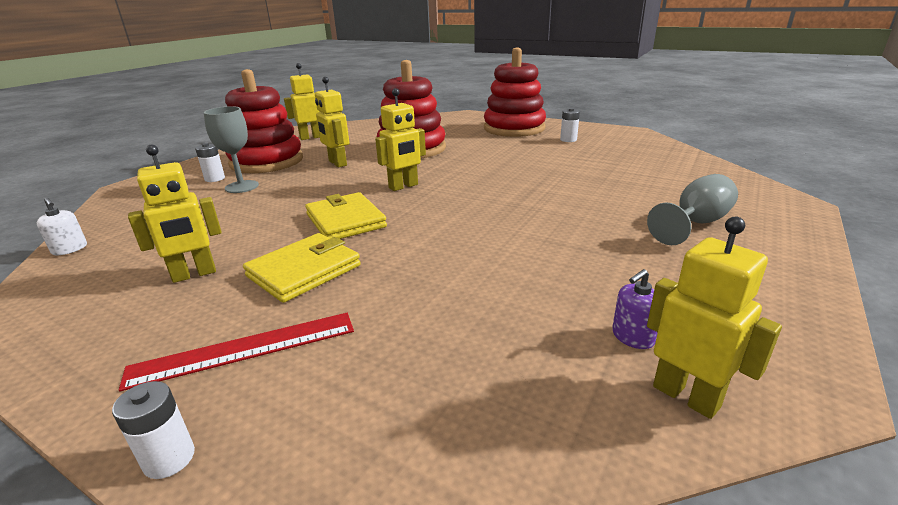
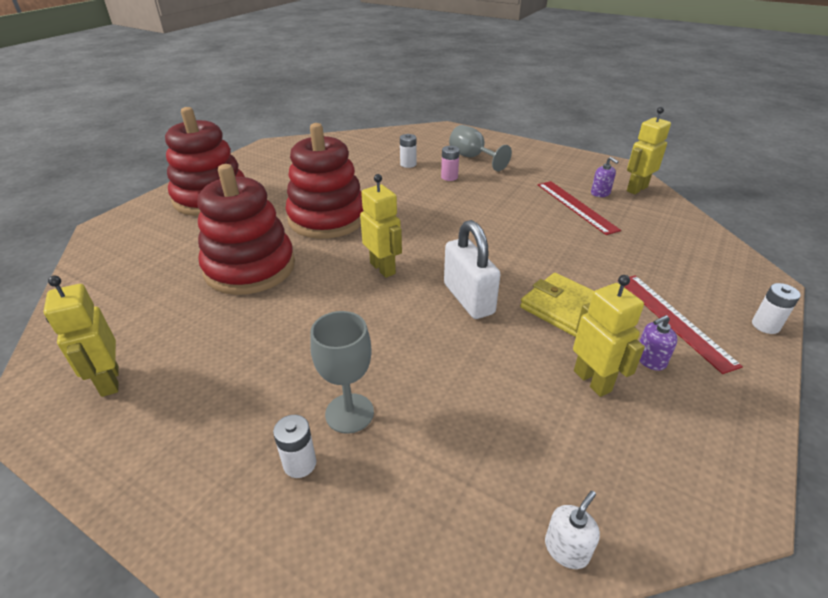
camera: 90 degrees left, 10 degrees up
(192, 314) = (650, 360): none -> purple soap dispenser
(267, 161) = (232, 413): red stacking toy -> red stacking toy (327, 218)
(337, 163) = (280, 328): yellow robot -> none
(345, 221) = (468, 299): yellow wallet -> white padlock
(565, 303) = (576, 206): none -> red ruler
(568, 140) = (276, 174): white battery -> white battery (408, 164)
(613, 209) = (449, 177): none -> pink battery

